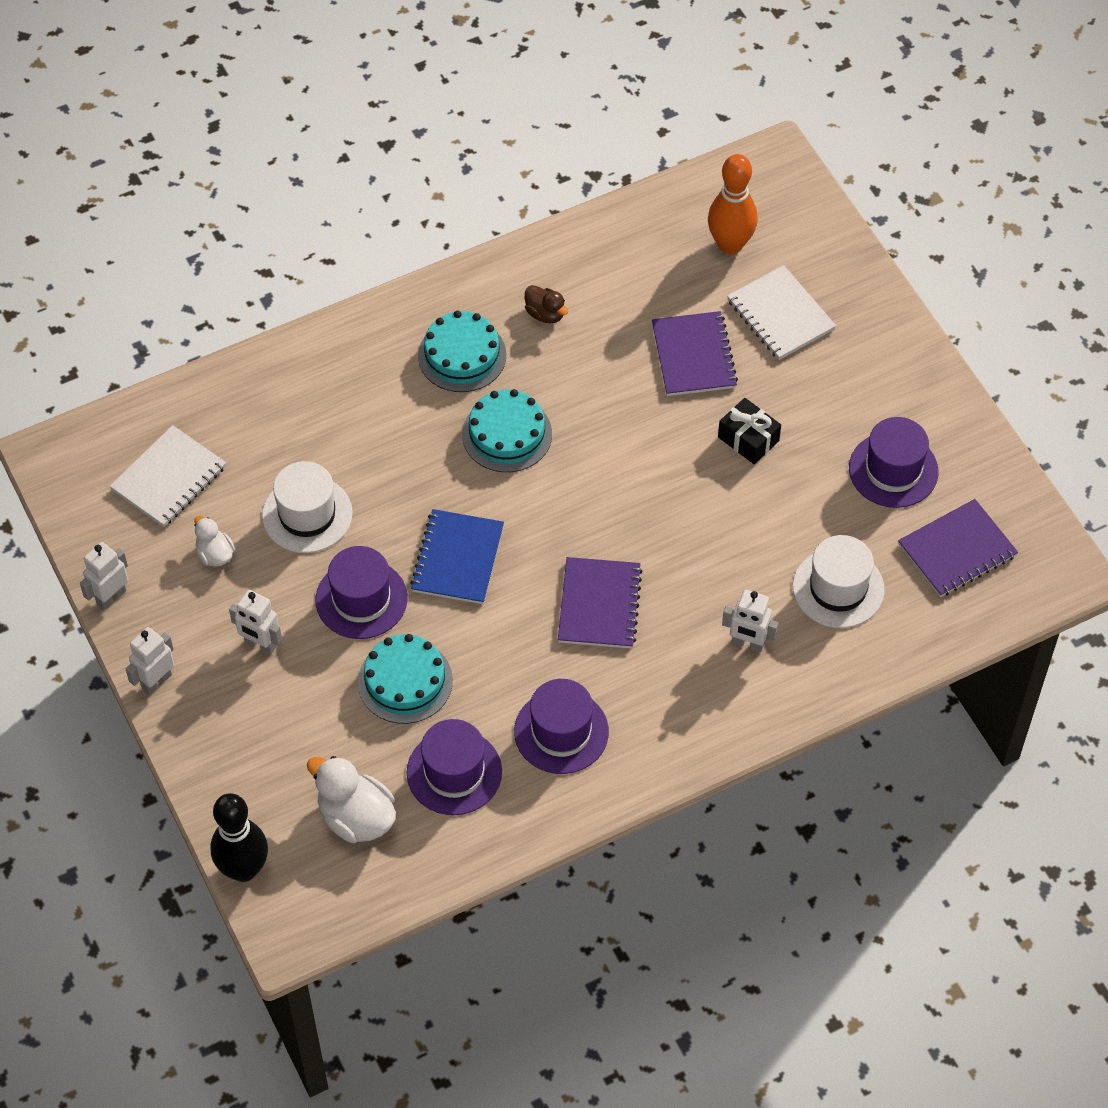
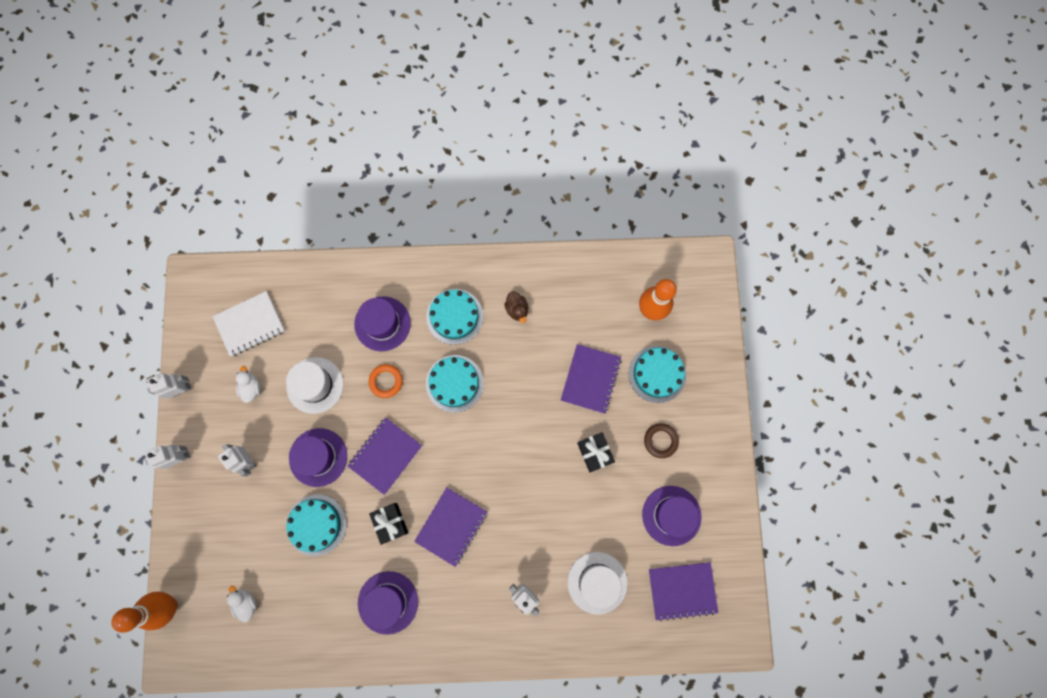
camera: 25 degrees right, 20 degrees up
(243, 869) = (169, 606): black bowling pin -> orange bowling pin
(356, 817) = (246, 602): white duck -> white duck, size x0.57
(408, 470) = (386, 381): none -> orange ring
(454, 772) = (314, 599): purple hat -> purple hat (382, 323)
(458, 559) = (385, 456): blue notebook -> purple notebook
(511, 635) = (390, 523): none -> black gift
(780, 315) = (657, 374): white notebook -> turquoise cake
(829, 390) = (660, 441): none -> brown ring

